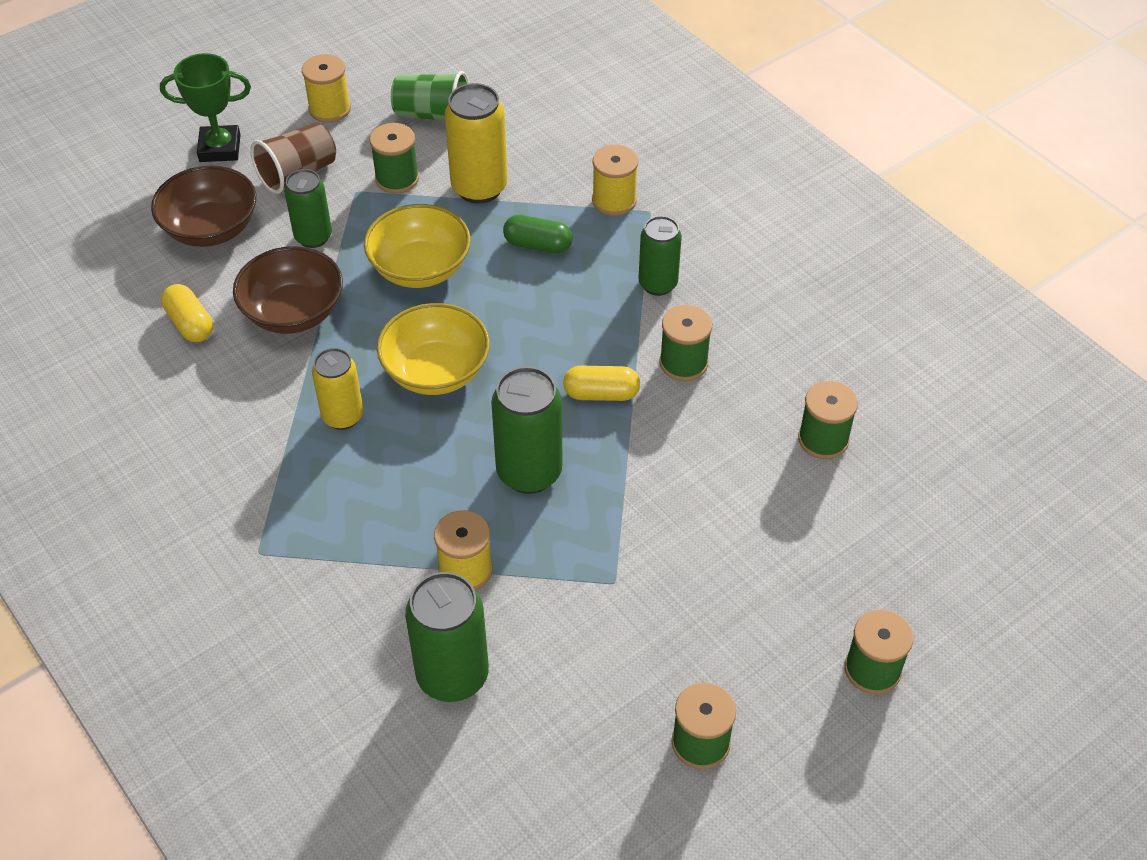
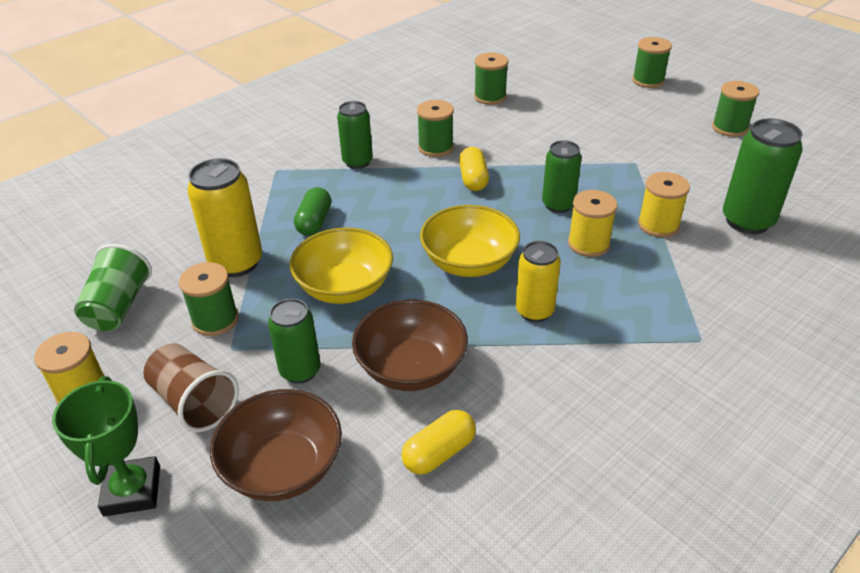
camera: 95 degrees left, 10 degrees down
(529, 472) = (558, 205): green can -> green can, size x0.66
(614, 201) = (262, 187): yellow spool -> yellow spool (588, 244)

